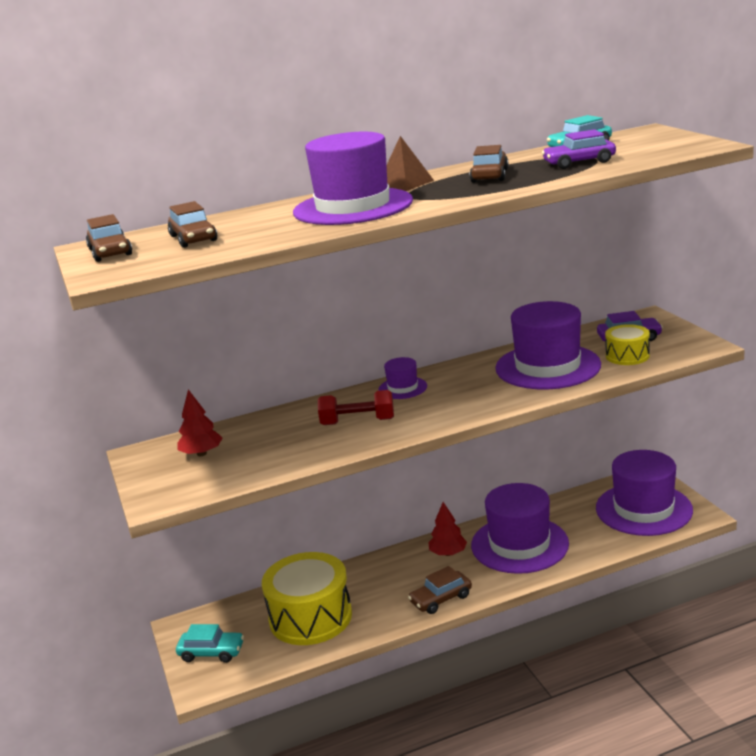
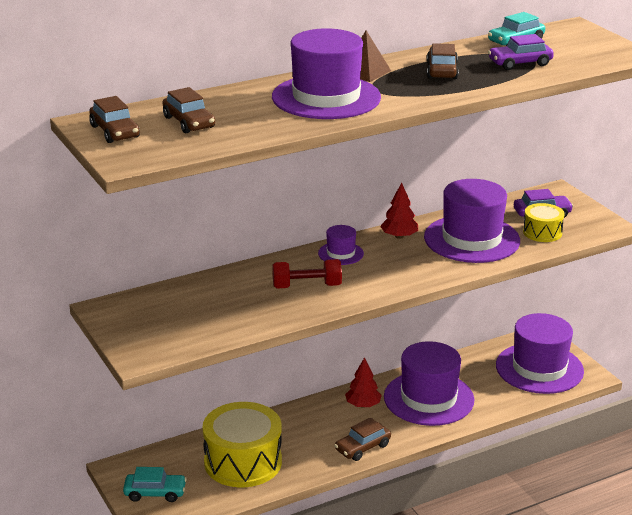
camera: 10 degrees left, 5 degrees up
(202, 453) = (166, 311): red tree -> red tree (399, 236)

